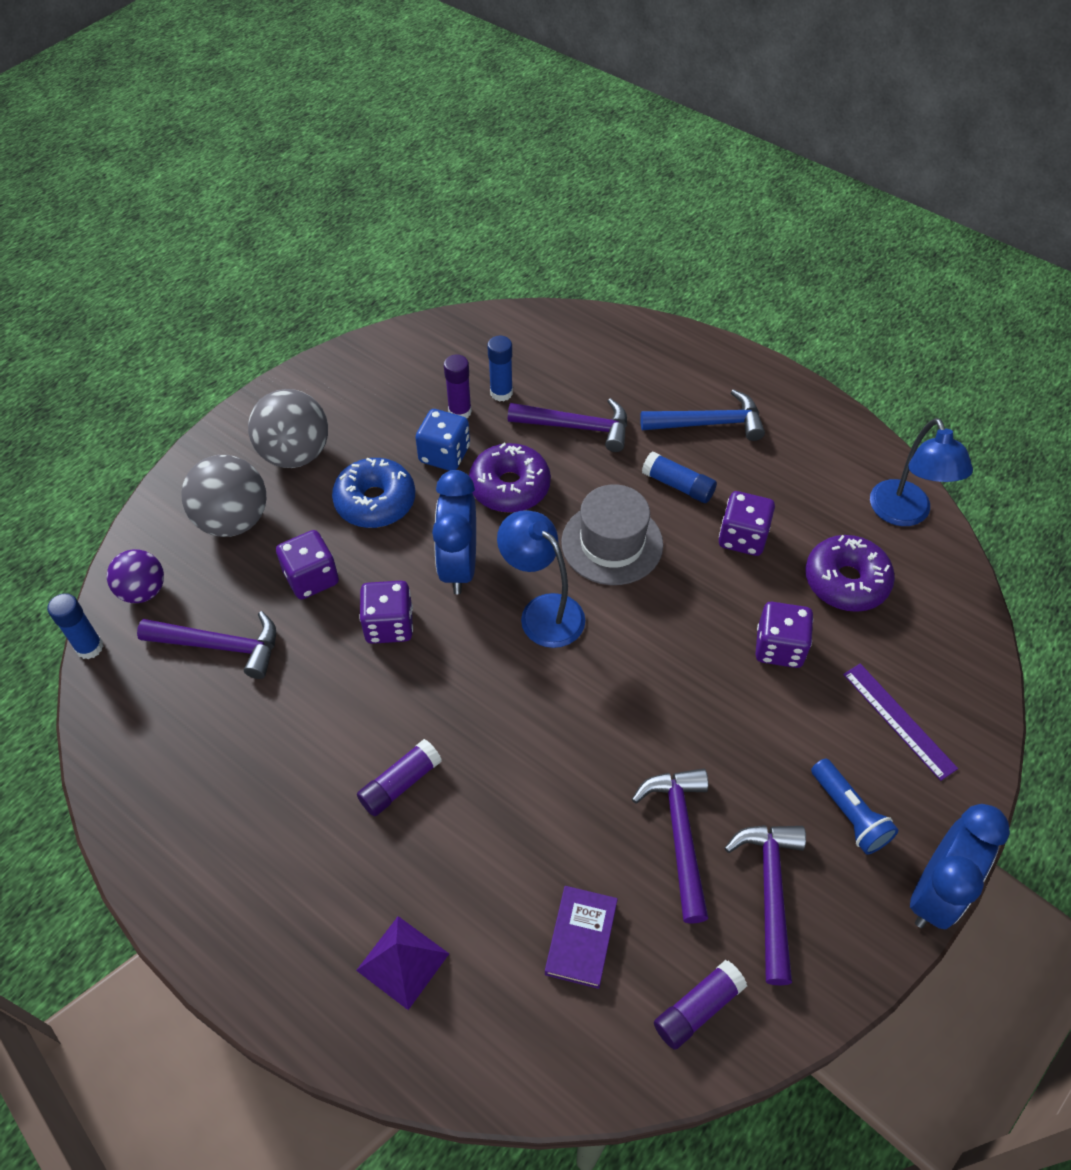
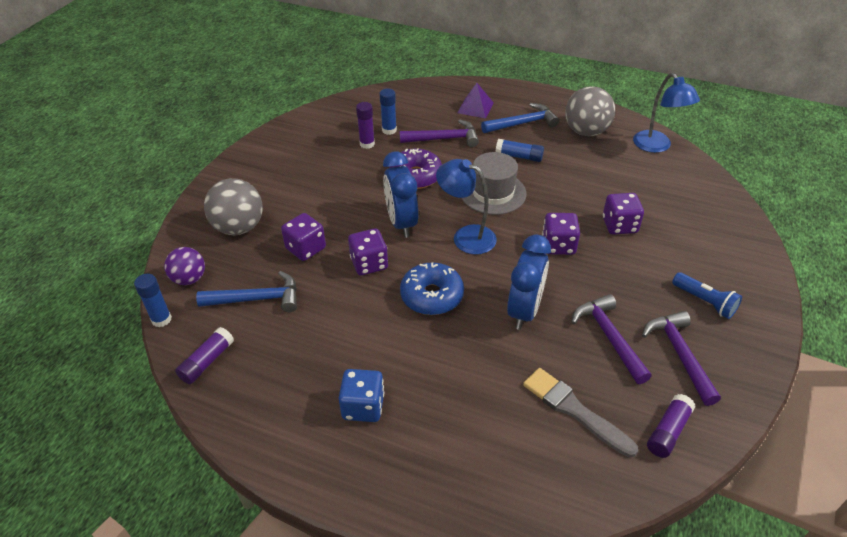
camera: 15 degrees left, 10 degrees down
(221, 646) = (257, 299): purple hammer -> blue hammer
(295, 454) = (267, 184): grey ball -> grey ball (586, 132)
(375, 501) = (332, 199): blue donut -> blue donut (432, 296)
(400, 783) = (414, 350): purple glue stick -> purple glue stick (207, 361)
(402, 962) = (461, 455): purple pyramid -> purple pyramid (475, 107)
(444, 454) = (366, 167): blue dice -> blue dice (363, 406)
(581, 938) = (574, 410): purple book -> grey brush
(742, 537) = (570, 175): purple dice -> purple dice (558, 245)
(846, 581) = (641, 185): purple donut -> none
(898, 720) = (707, 247): purple ruler -> none
(935, 893) = (776, 331): blue clock -> blue clock (524, 311)

